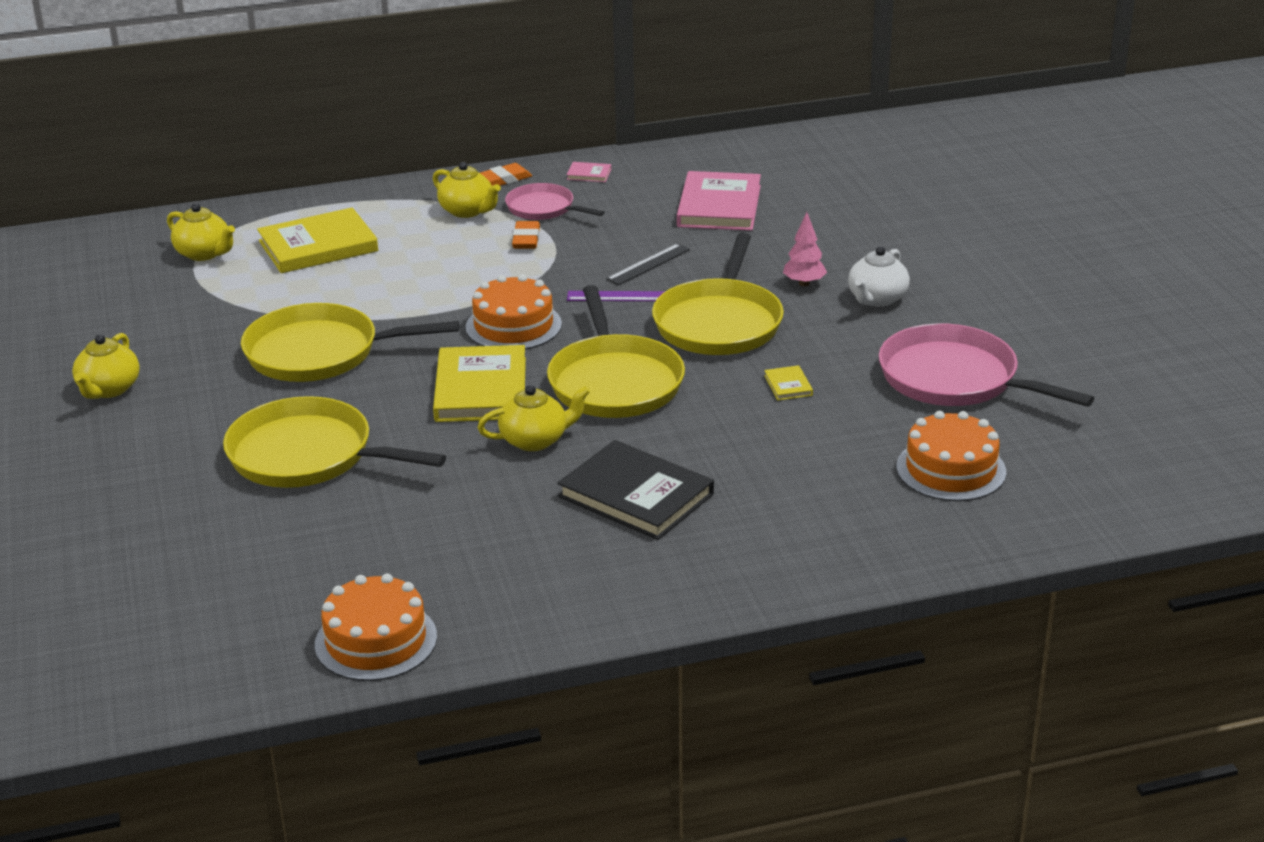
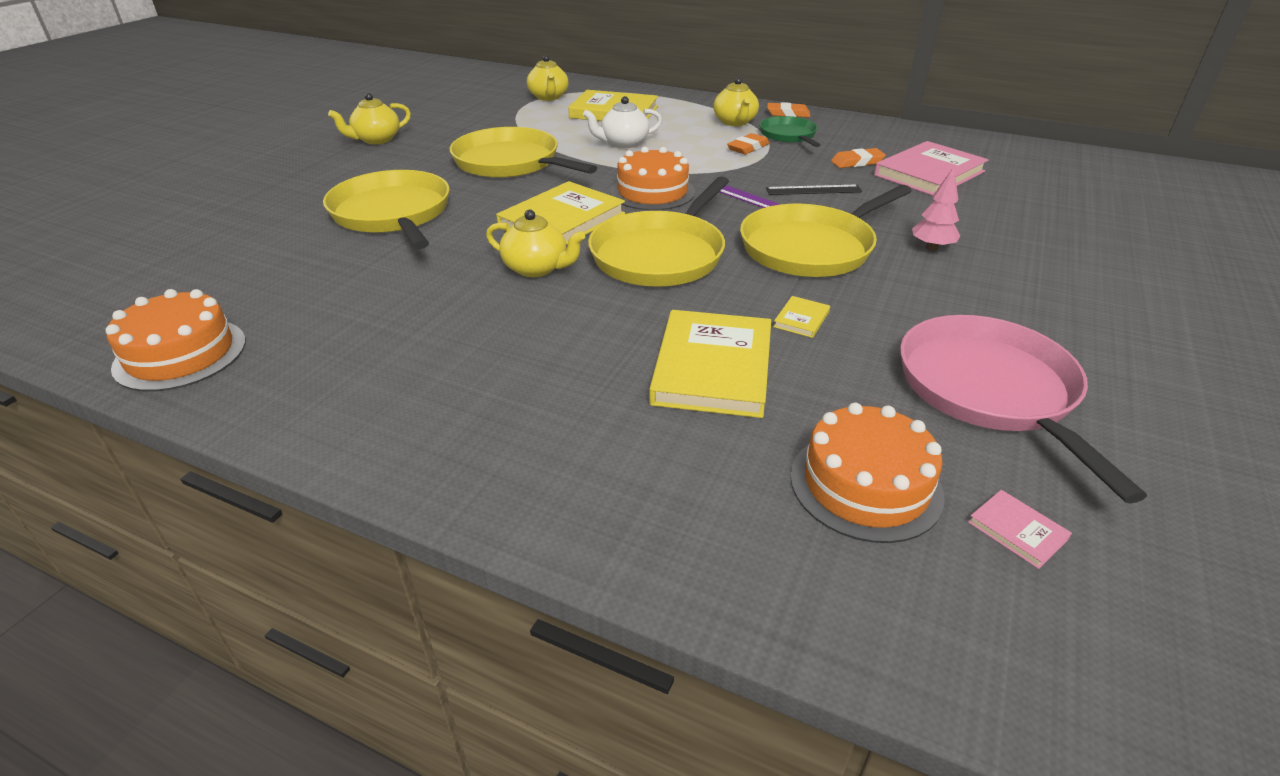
camera: 40 degrees right, 5 degrees up
(543, 208) = (788, 135): pink pan -> green pan
(589, 174) = (853, 127): pink book -> pink book (1017, 531)
(636, 495) = (533, 346): black book -> none
(645, 217) = (857, 162): none -> orange eraser
(778, 448) = (713, 368): none -> yellow book
(876, 299) = (990, 285): white teapot -> white teapot (623, 143)

